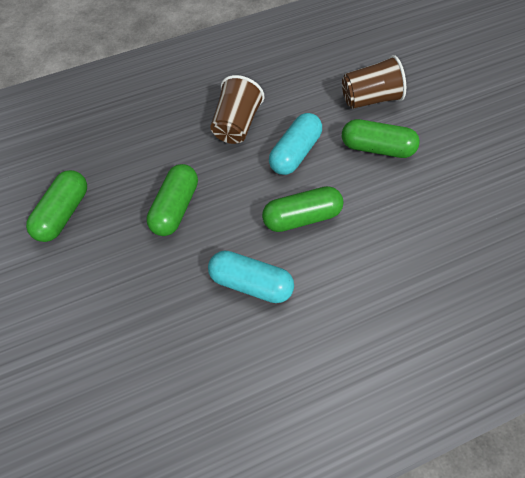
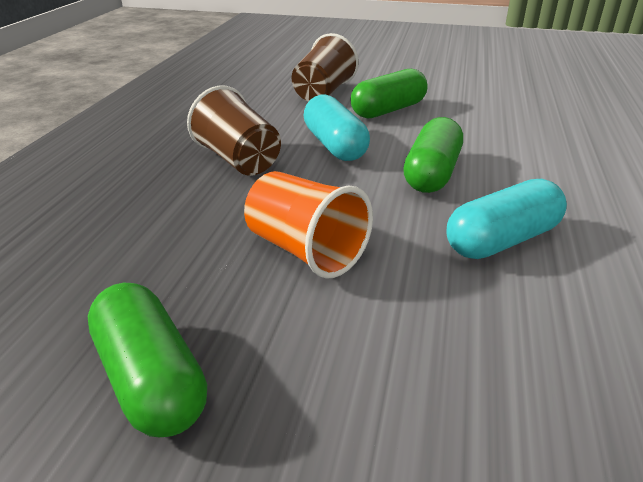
camera: 55 degrees left, 25 degrees down
(175, 208) = (305, 251): green capsule -> orange cup

